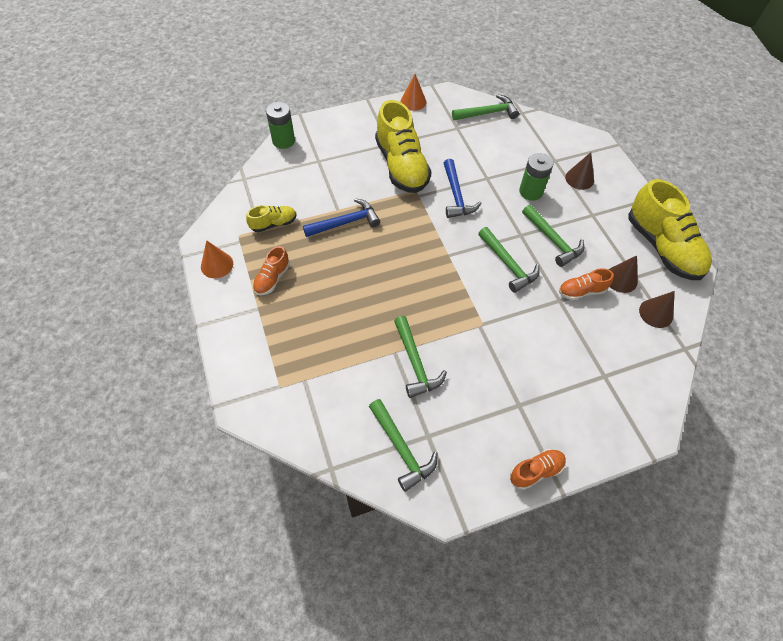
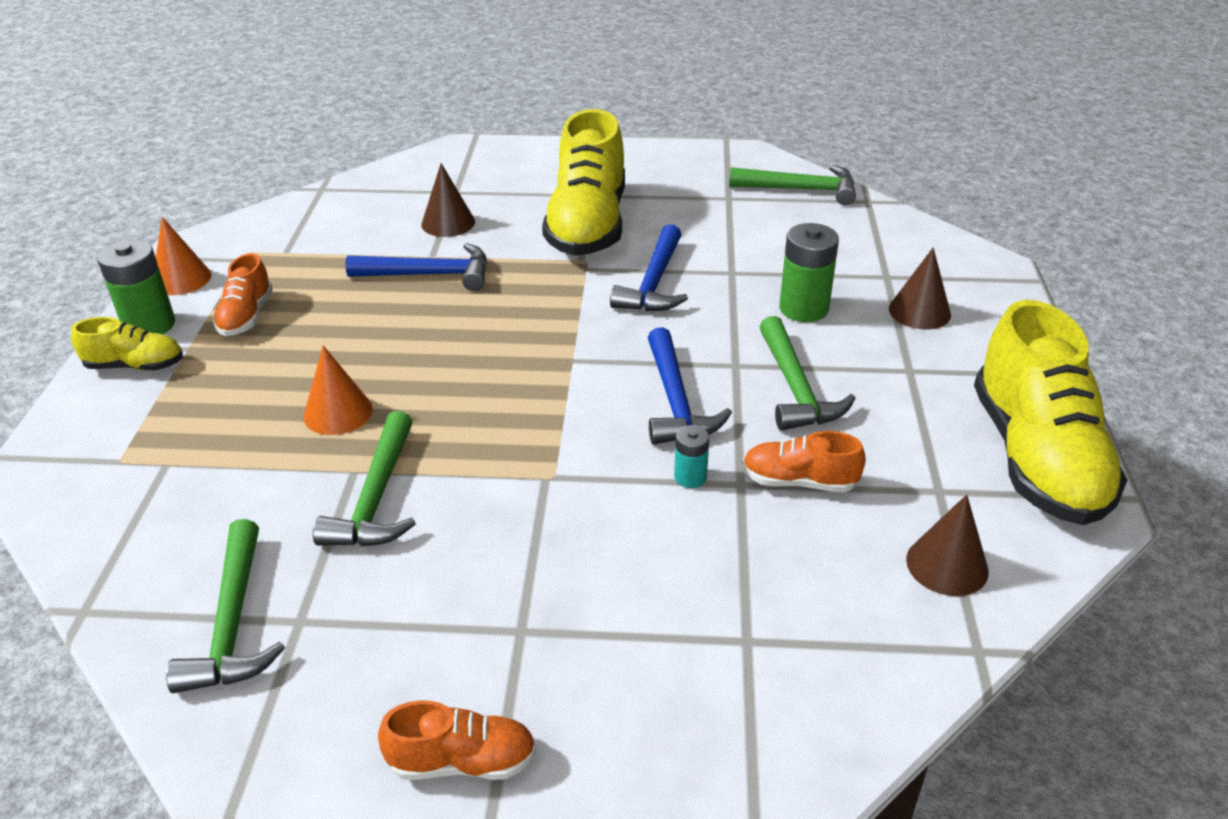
camera: 25 degrees right, 20 degrees down
(272, 279) = (246, 316): orange shoe -> orange shoe turned 45 degrees counterclockwise
(273, 224) = (314, 250): yellow shoe -> yellow shoe (135, 366)
(283, 141) = (422, 159): green battery -> green battery (149, 325)
(413, 101) = (676, 152): orange cone -> orange cone (338, 412)
(508, 264) = (675, 401): green hammer -> blue hammer
(538, 304) = (690, 477): none -> turquoise battery
(621, 279) = (902, 485): brown cone -> brown cone (448, 223)

